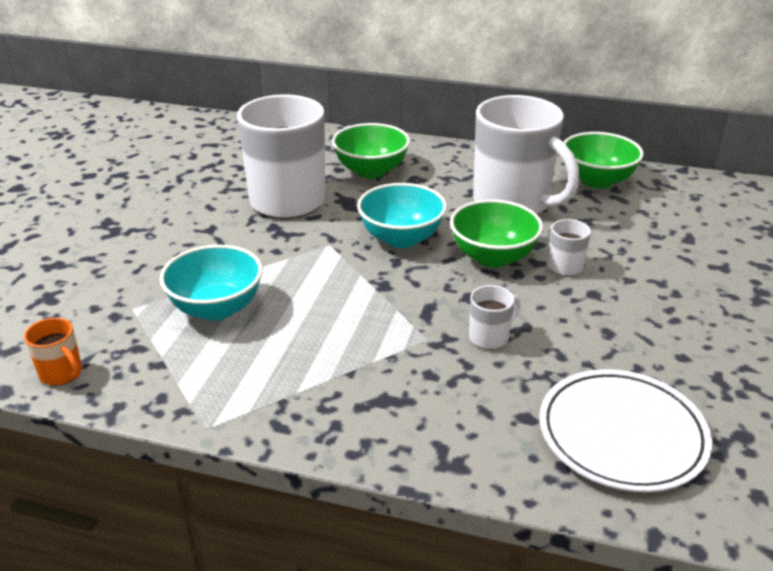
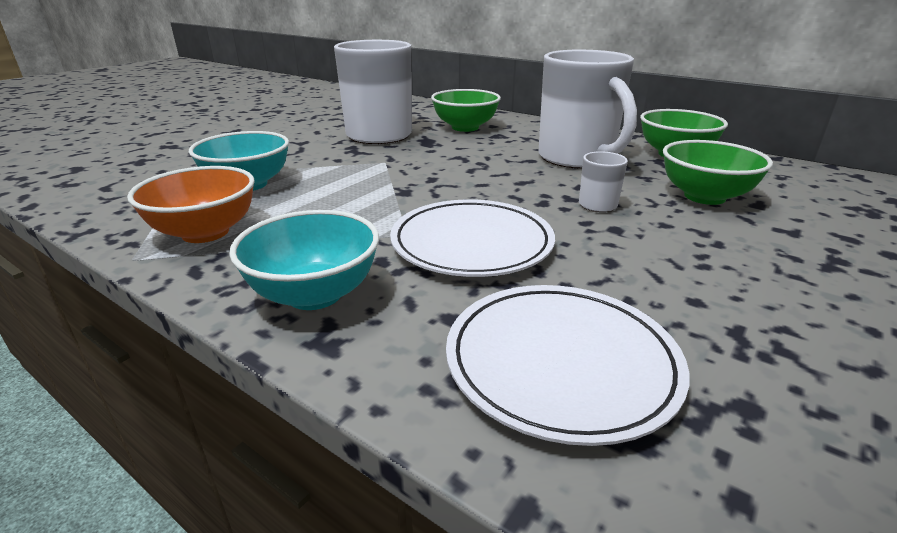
camera: 20 degrees right, 5 degrees down
(62, 374) = (81, 203): orange mug -> none
(241, 381) = (205, 232): none -> orange bowl
(401, 238) = (451, 166): turquoise bowl -> turquoise bowl (314, 294)
(490, 337) = (472, 243): white mug -> white plate
(493, 257) = (527, 188): green bowl -> green bowl (704, 197)

